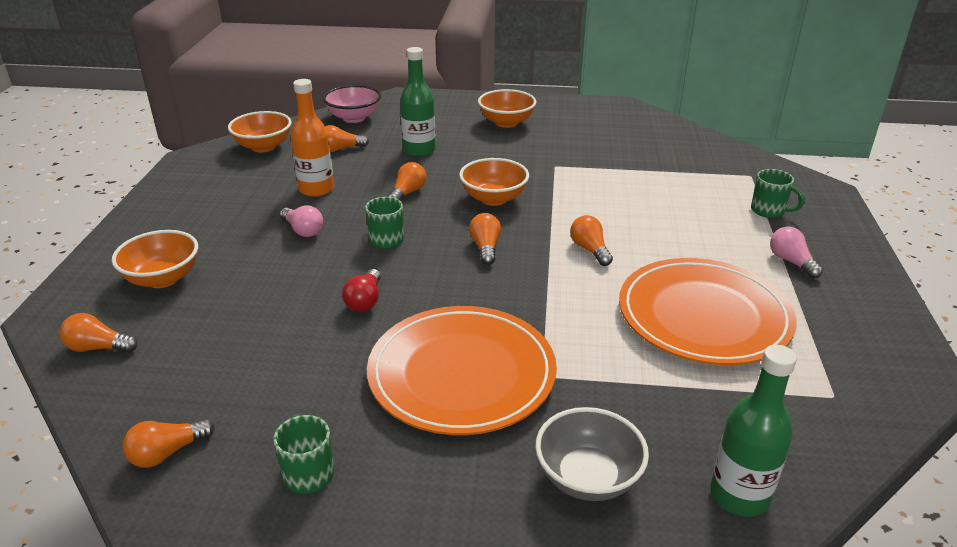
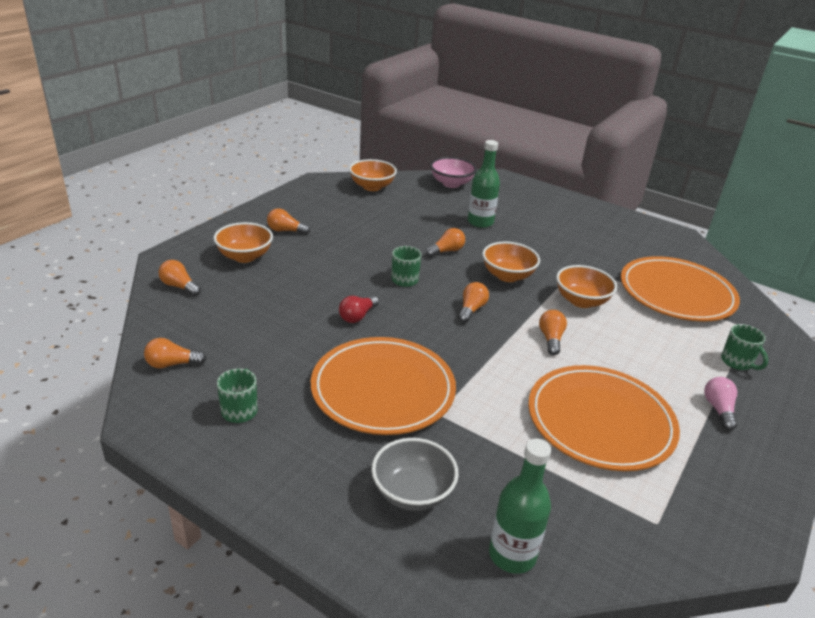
camera: 25 degrees right, 0 degrees up
(303, 230) = (354, 254): pink light bulb -> none
(316, 189) = (384, 228): orange bottle -> none
(340, 149) = (423, 204): orange light bulb -> orange light bulb (286, 231)
(506, 122) = (566, 220): orange bowl -> orange bowl (581, 301)
(665, 163) = (676, 293): none -> orange plate

